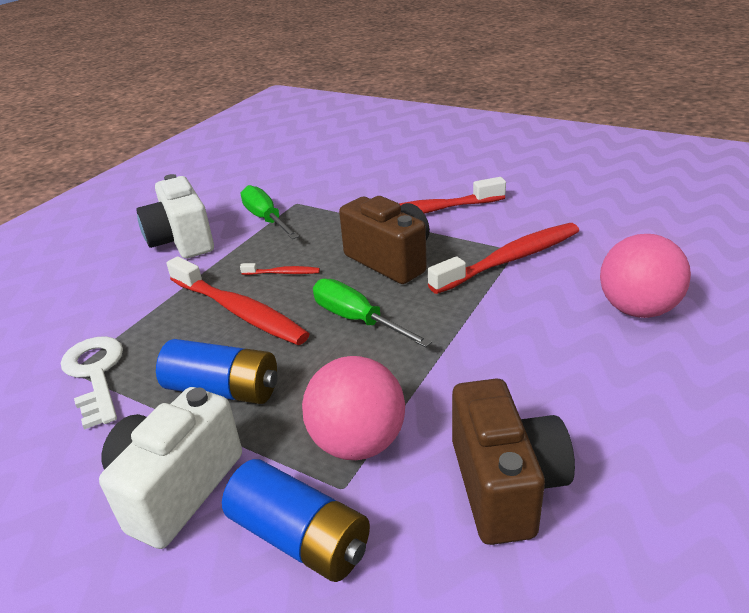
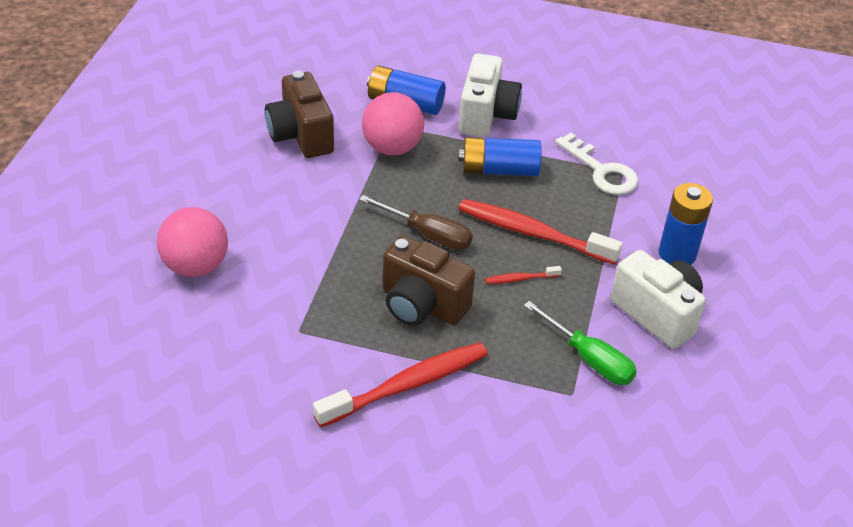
camera: 160 degrees right, 10 degrees up
(113, 281) = (677, 254): none -> blue battery
(357, 319) = (428, 234): green screwdriver -> brown screwdriver
(510, 259) = (303, 316): red toothbrush -> none

